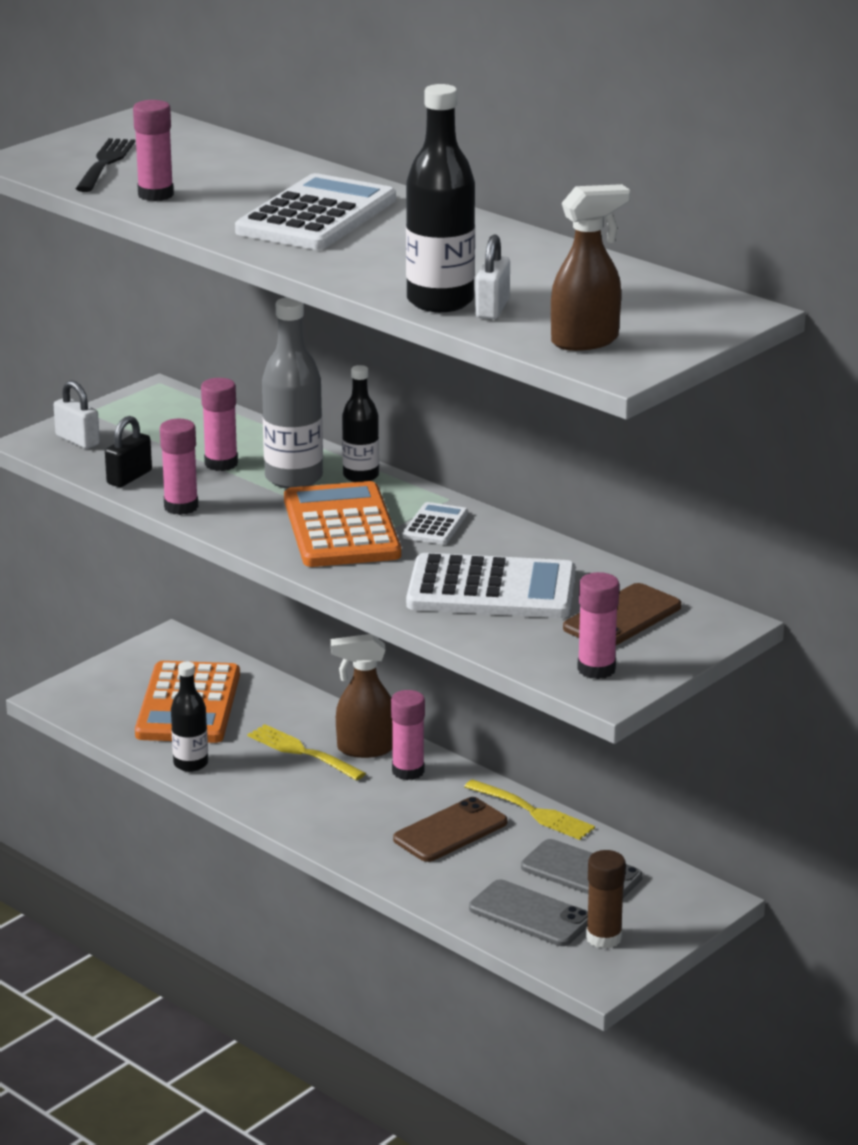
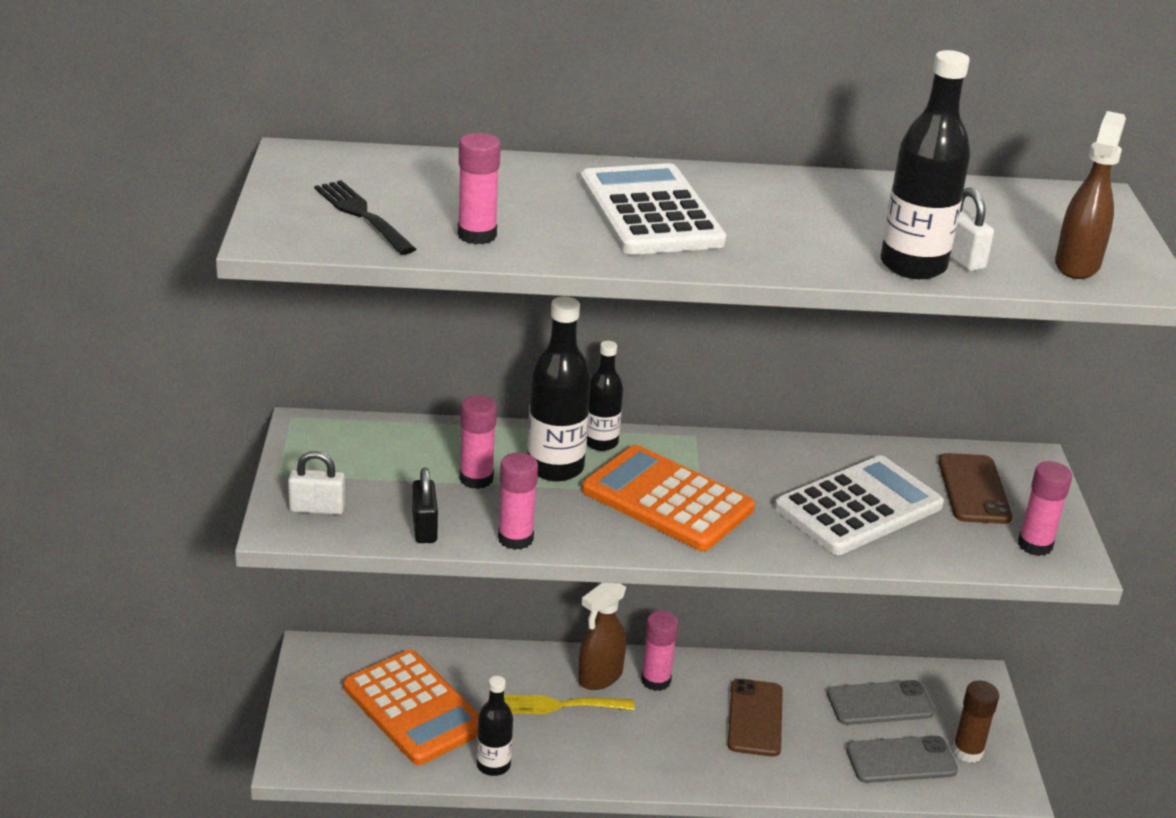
camera: 45 degrees left, 5 degrees up
(294, 478) = (555, 467): grey bottle -> black bottle
(435, 525) = (726, 465): white calculator -> none
(532, 811) = (781, 669): yellow fork -> none

